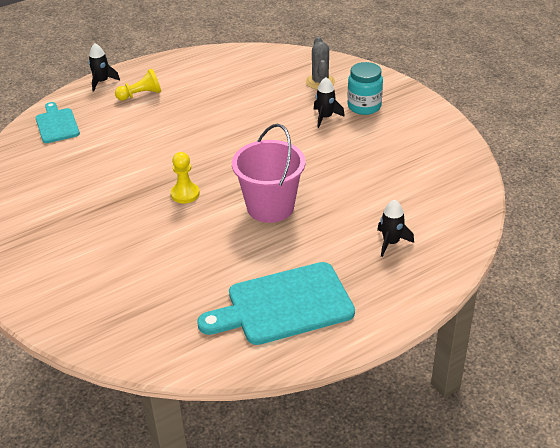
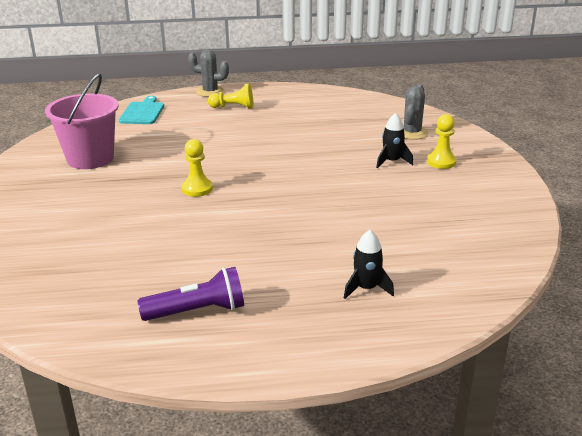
camera: 25 degrees right, 10 degrees down
(102, 82) = (210, 92): black rocket -> grey cactus
(270, 207) = (267, 221): pink bucket -> pink bucket (90, 158)
(284, 305) = (198, 311): turquoise cutting board -> purple flashlight
(364, 106) = (441, 162): turquoise jar -> yellow pawn

